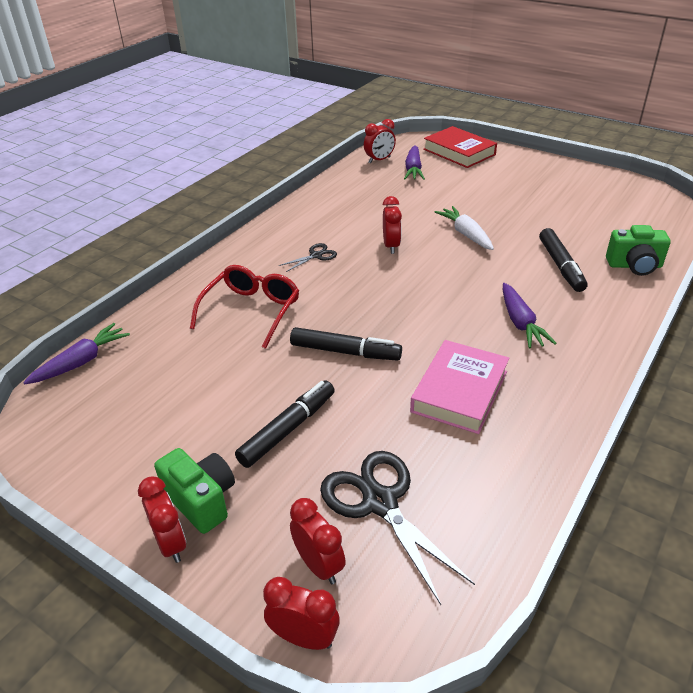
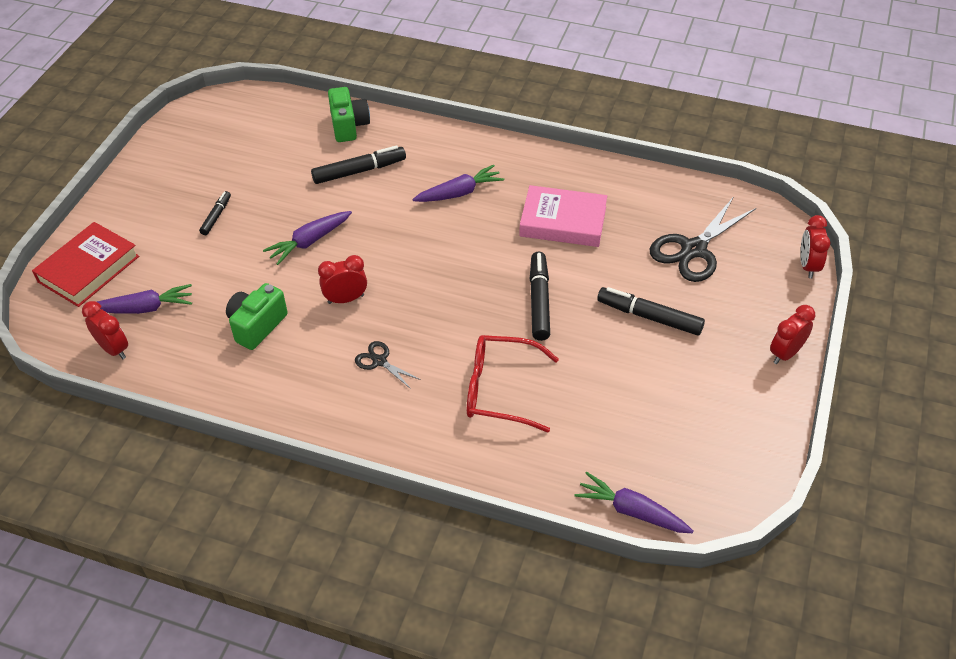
camera: 105 degrees left, 10 degrees up
(201, 500) = (742, 349): green camera -> green camera (257, 326)
(319, 565) = (758, 270): red clock -> none
(465, 234) = (309, 242): white carrot -> purple carrot
(506, 196) = (216, 216): none -> black marker

